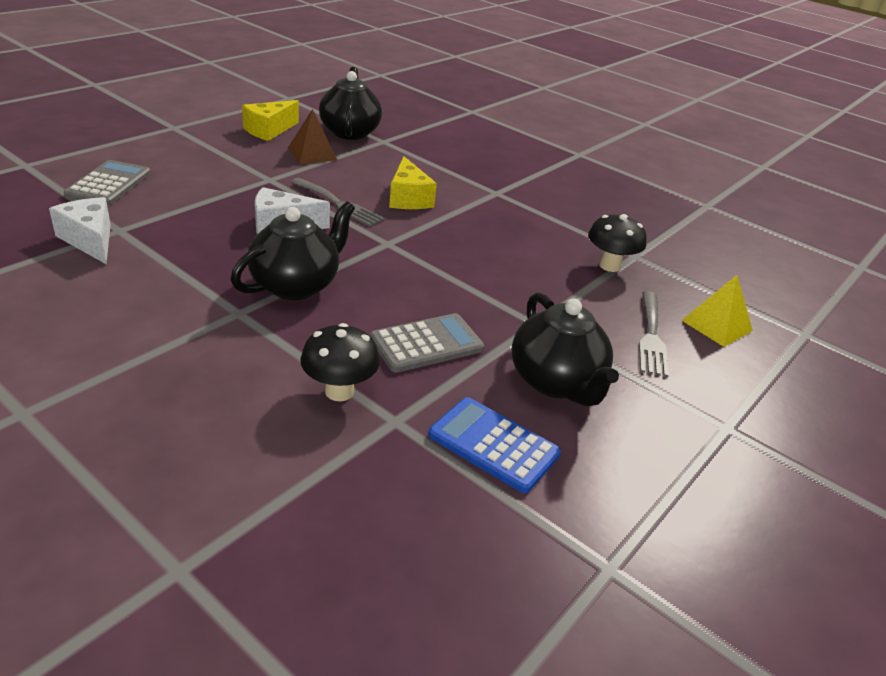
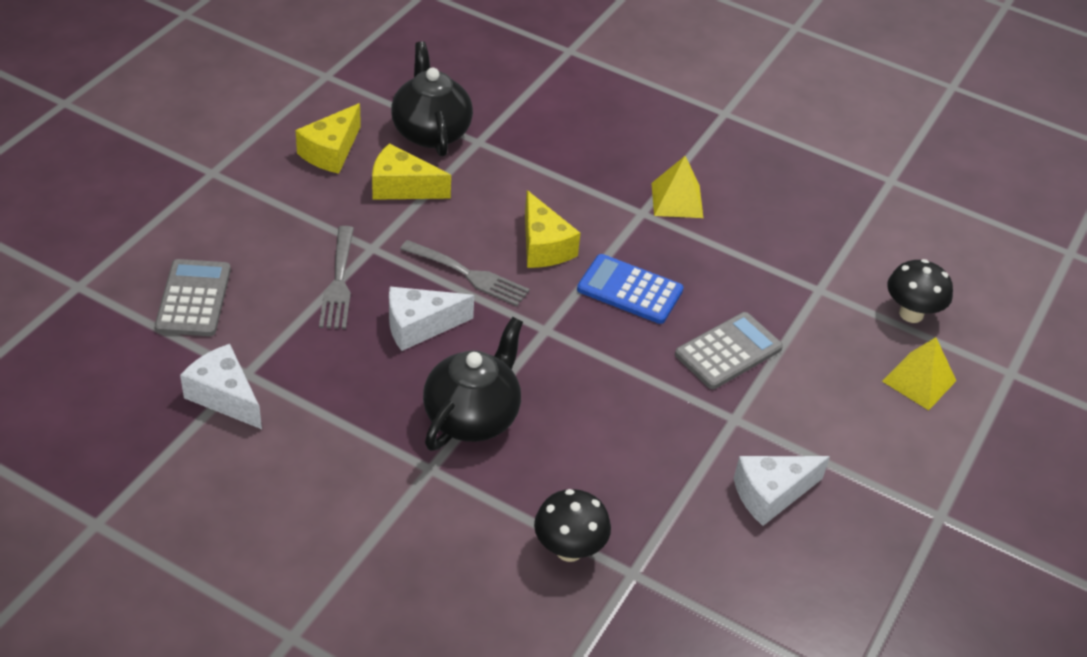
camera: 10 degrees left, 10 degrees up
(312, 154) = (402, 187): brown pyramid -> yellow cheese
(426, 344) = (632, 471): grey calculator -> grey calculator (728, 351)
(493, 445) = (729, 582): blue calculator -> blue calculator (630, 290)
(527, 190) = (677, 200): none -> yellow pyramid
(556, 382) = (771, 494): black teapot -> white cheese
(609, 266) = (795, 313): black mushroom -> black mushroom (911, 314)
(651, 336) = (854, 411): grey fork -> grey fork (338, 282)

